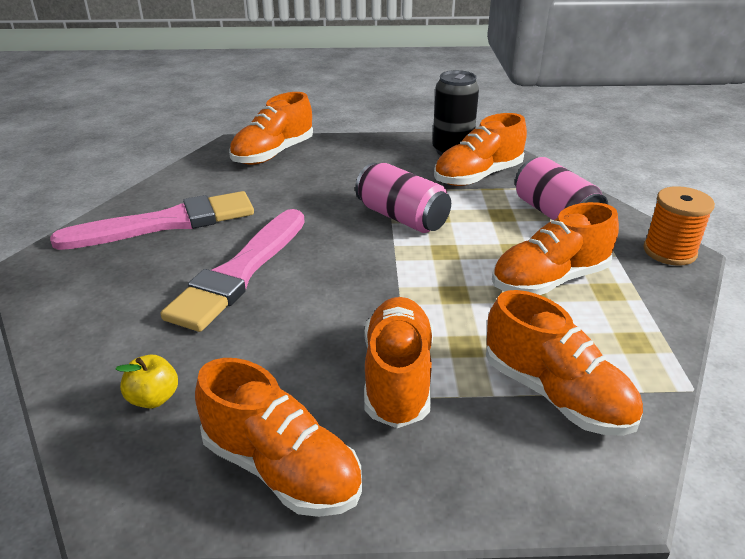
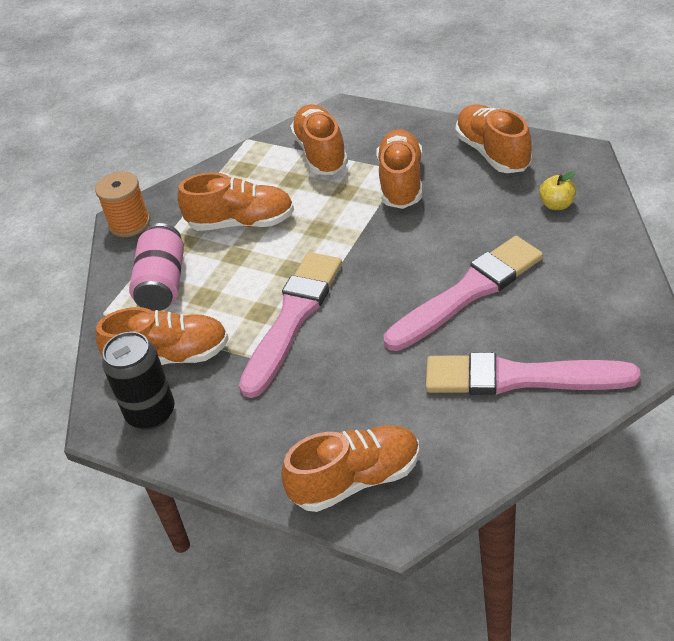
camera: 145 degrees left, 10 degrees up
(397, 377) = (401, 182): orange shoe -> orange shoe turned 150 degrees clockwise
(402, 217) = (292, 319): pink can -> pink brush

